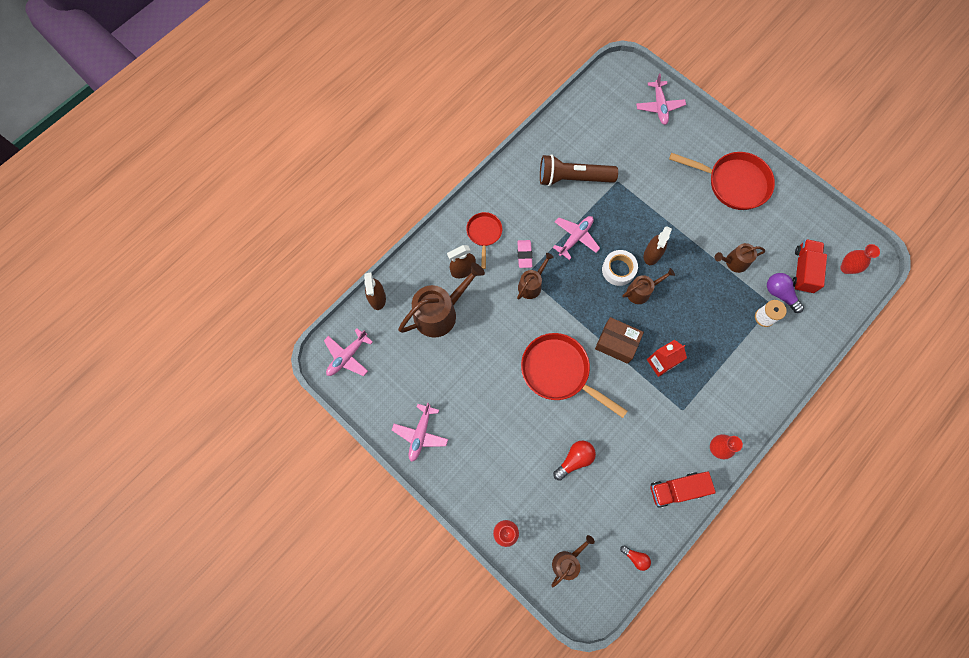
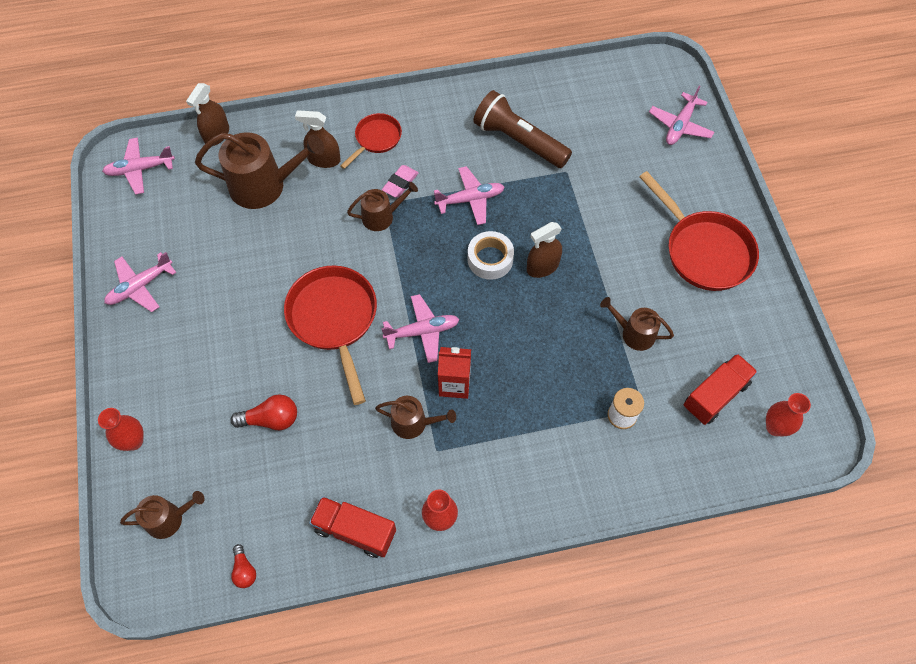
camera: 35 degrees right, 10 degrees down
(616, 343) = (422, 331): brown box -> pink plane
(641, 291) = (497, 297): brown watering can -> brown watering can (413, 423)
(780, 294) = (663, 402): purple light bulb -> none

